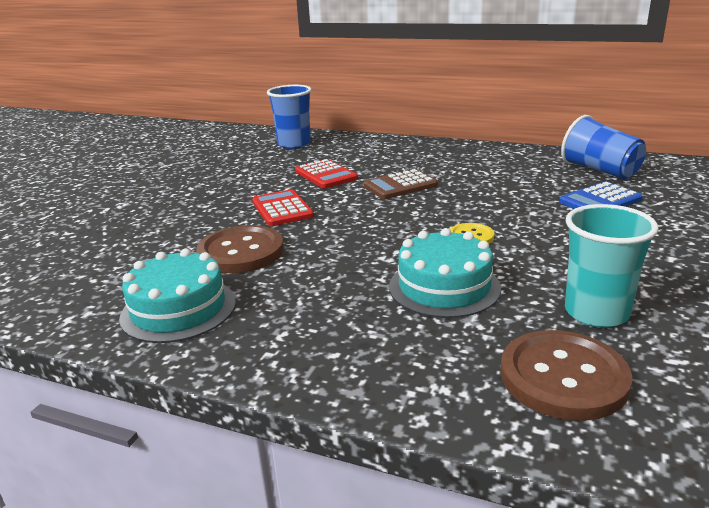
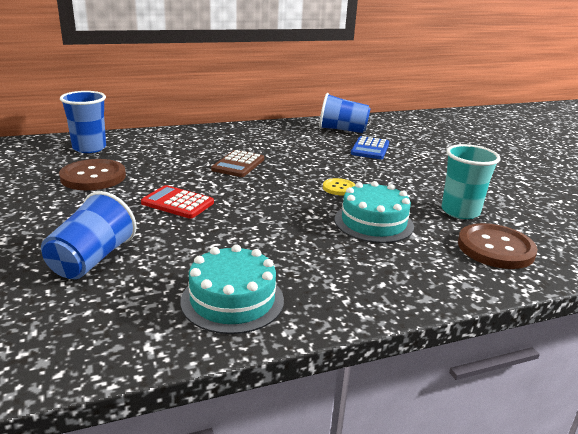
camera: 45 degrees left, 0 degrees up
(145, 237) = (91, 260): none -> blue cup
(241, 252) = (204, 244): brown button -> brown button (93, 177)
(326, 175) = (166, 168): red calculator -> none

